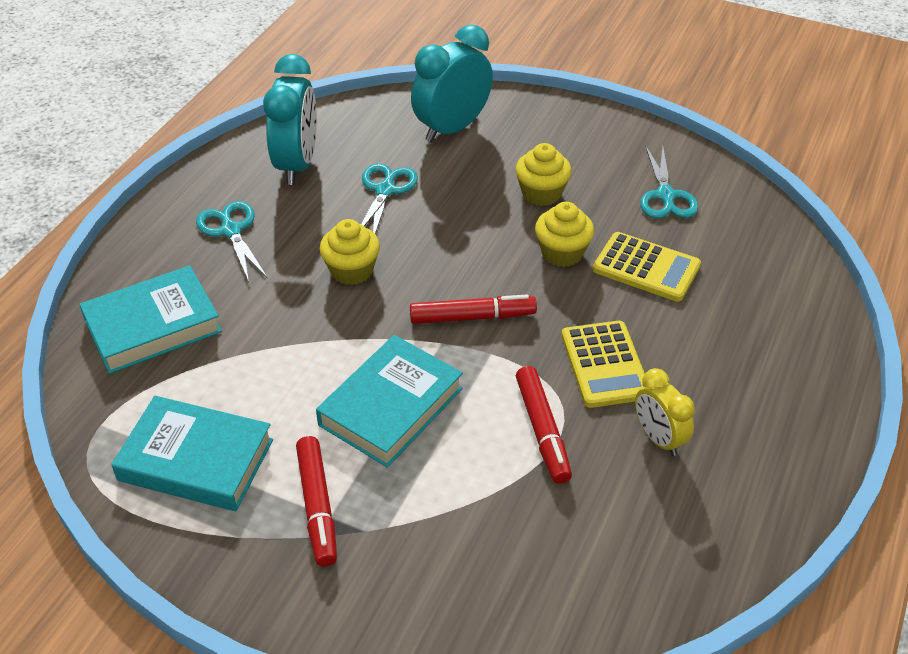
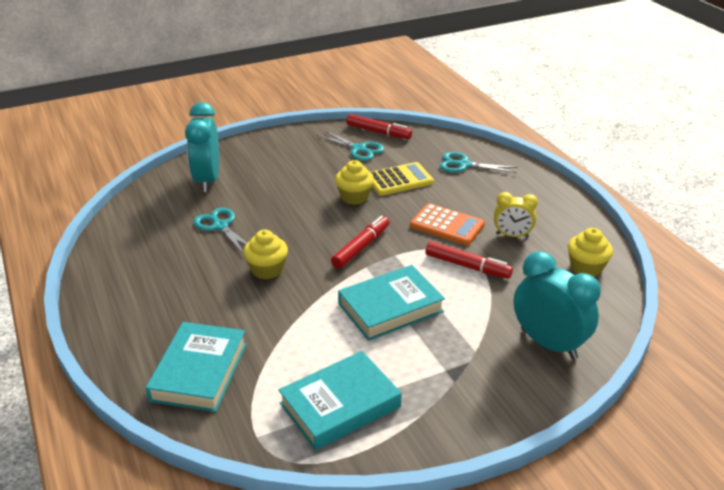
camera: 50 degrees left, 10 degrees down
(231, 231) = (163, 298): turquoise scissors -> turquoise scissors (464, 165)
(297, 165) = (146, 245): turquoise clock -> turquoise clock (548, 343)
(317, 506) = (432, 371): red marker -> red marker (378, 132)
(391, 406) = (390, 307): turquoise book -> turquoise book turned 75 degrees clockwise
(541, 193) = (302, 180): yellow cupcake -> yellow cupcake (586, 268)
(604, 365) = (447, 225): yellow calculator -> orange calculator

